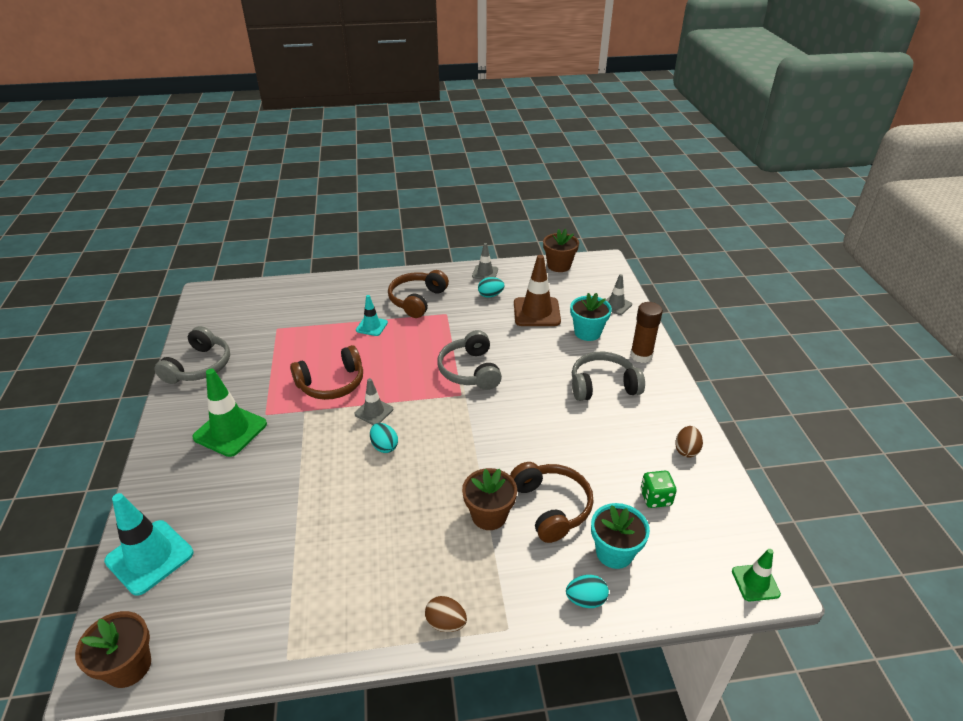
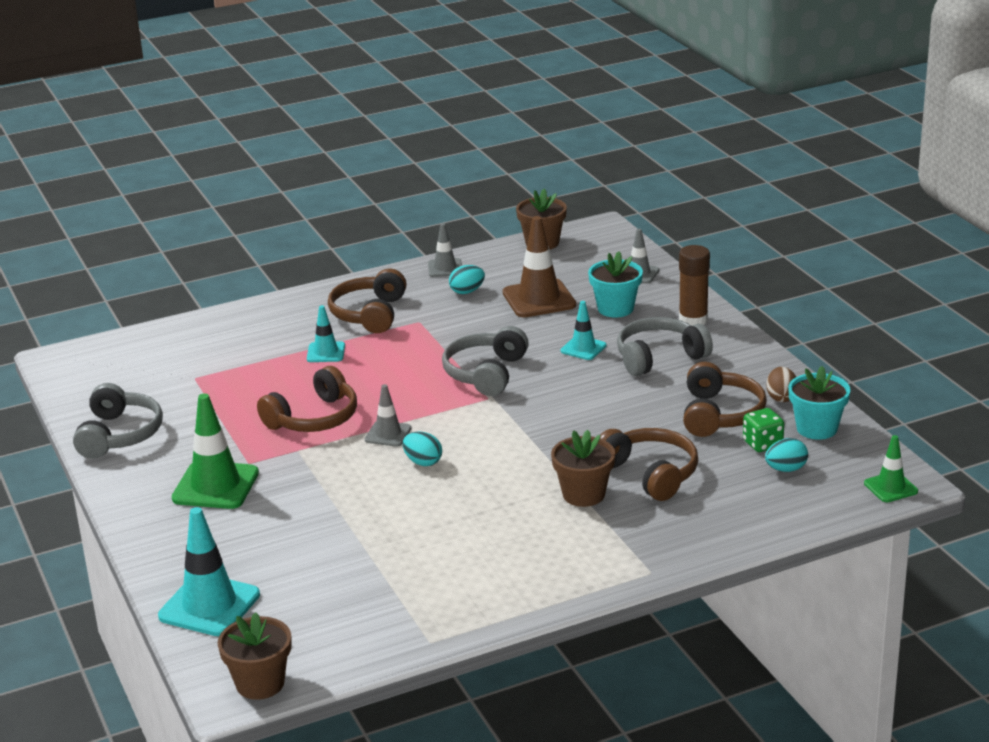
camera: 15 degrees left, 10 degrees down
(446, 623) = (583, 582): brown egg -> none
(470, 370) = (485, 373): grey headphones -> grey headphones turned 45 degrees clockwise
(550, 363) = (583, 348): none -> turquoise traffic cone
(586, 600) = (722, 535): turquoise egg -> turquoise egg (786, 469)
(614, 552) = (736, 495): turquoise flower pot -> turquoise flower pot (816, 428)
(631, 456) = (720, 414): none -> brown headphones

